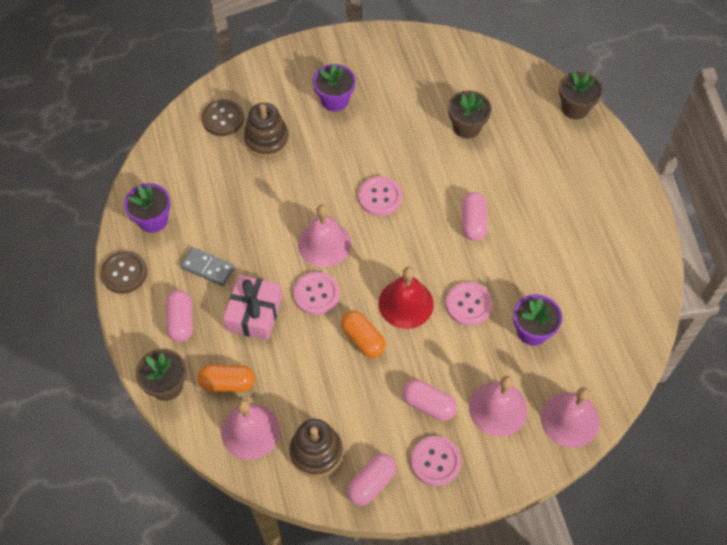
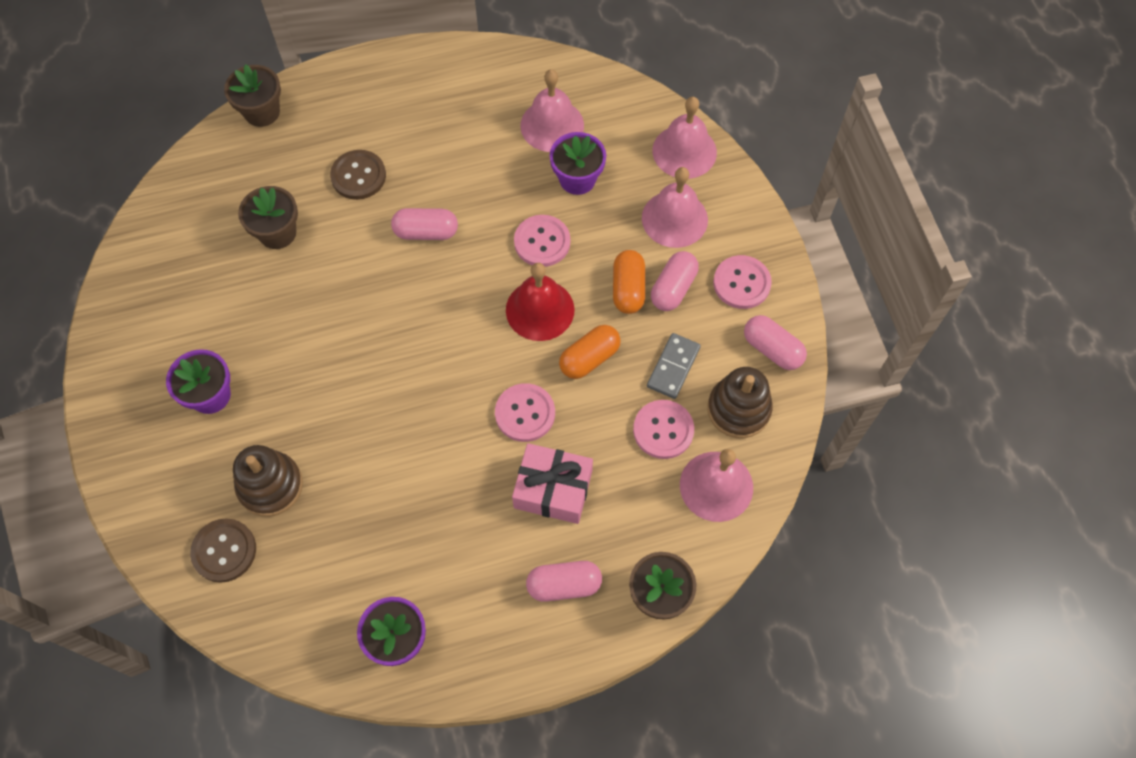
camera: 90 degrees left, 5 degrees up
(124, 273) = (486, 673): brown button -> brown button (358, 176)
(208, 268) = (481, 555): grey domino -> grey domino (673, 367)
(227, 383) = (653, 517): orange capsule -> orange capsule (628, 289)
(324, 243) = (449, 405): pink bell -> pink bell (552, 125)
(380, 197) = (380, 338): pink button -> pink button (663, 430)

